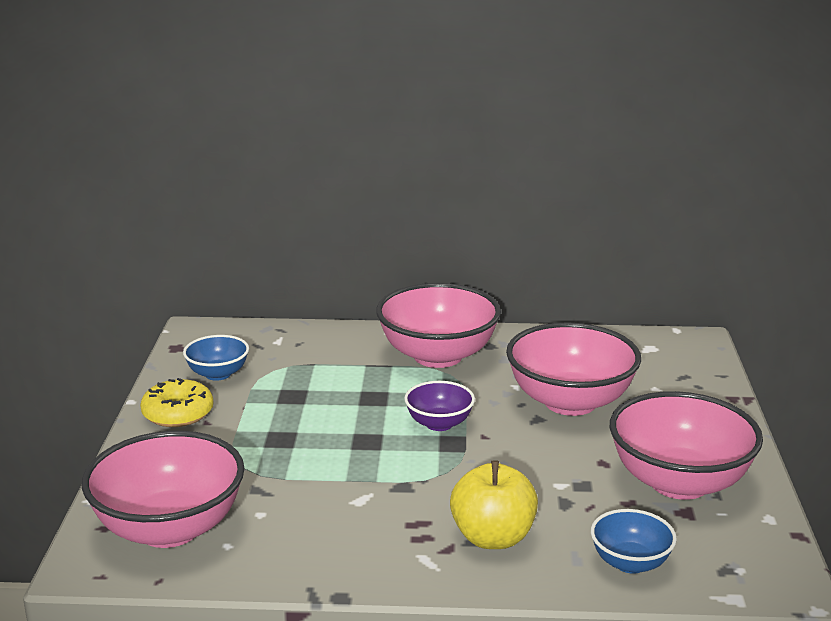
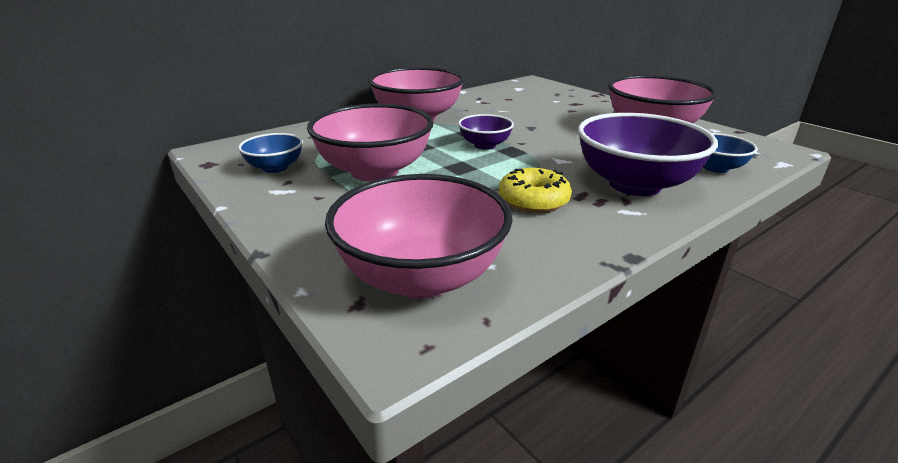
camera: 40 degrees left, 5 degrees up
(178, 413) = (282, 200): yellow donut -> yellow donut (533, 200)
(493, 538) = (634, 184): yellow apple -> purple bowl
(570, 402) = (531, 116): pink bowl -> pink bowl (375, 171)

